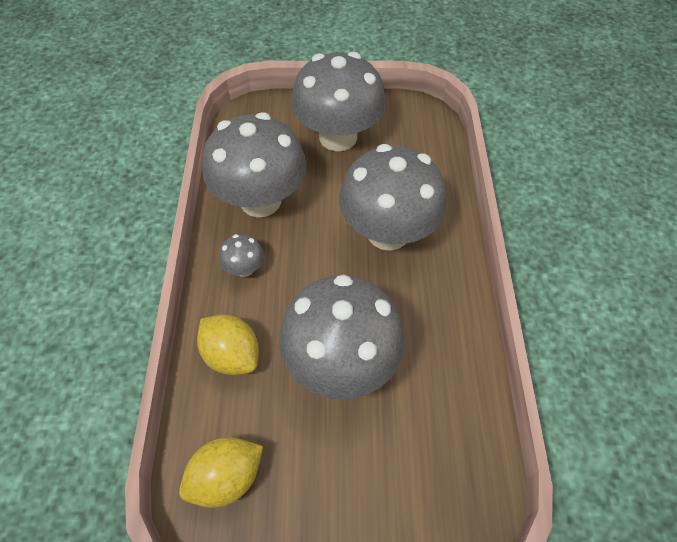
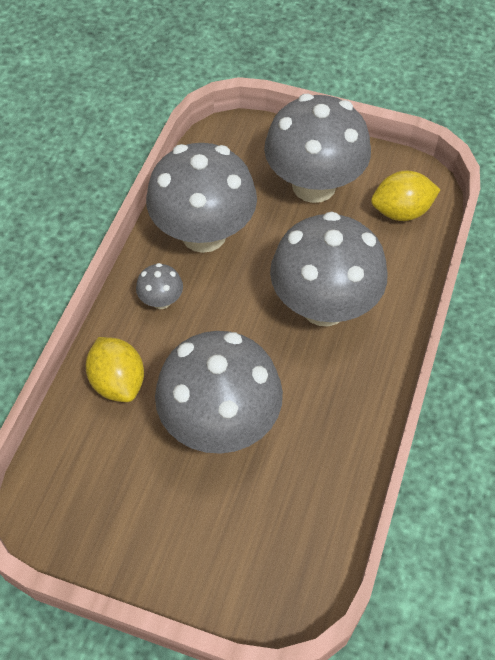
camera: 20 degrees right, 0 degrees up
(226, 478) = (73, 492): yellow lemon -> yellow lemon (401, 211)

